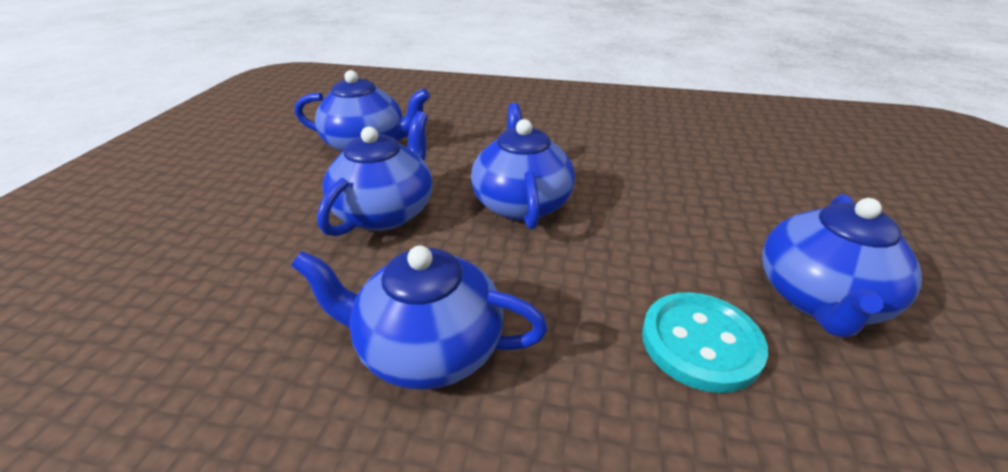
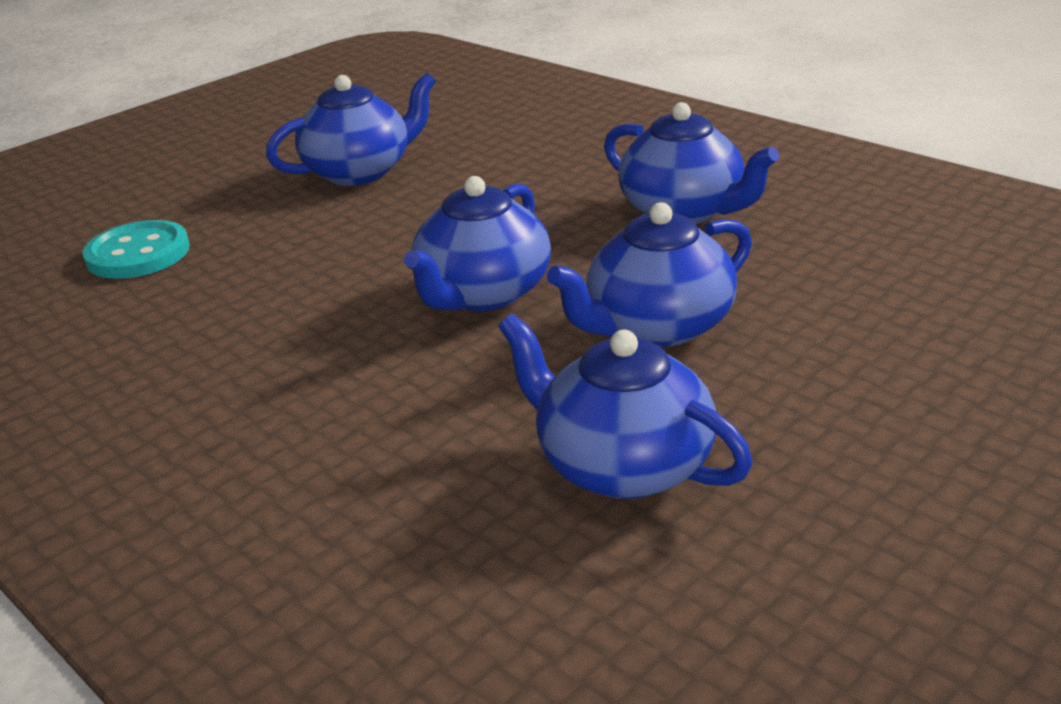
camera: 145 degrees left, 5 degrees down
(700, 343) = (484, 173): turquoise button -> turquoise button (138, 254)

